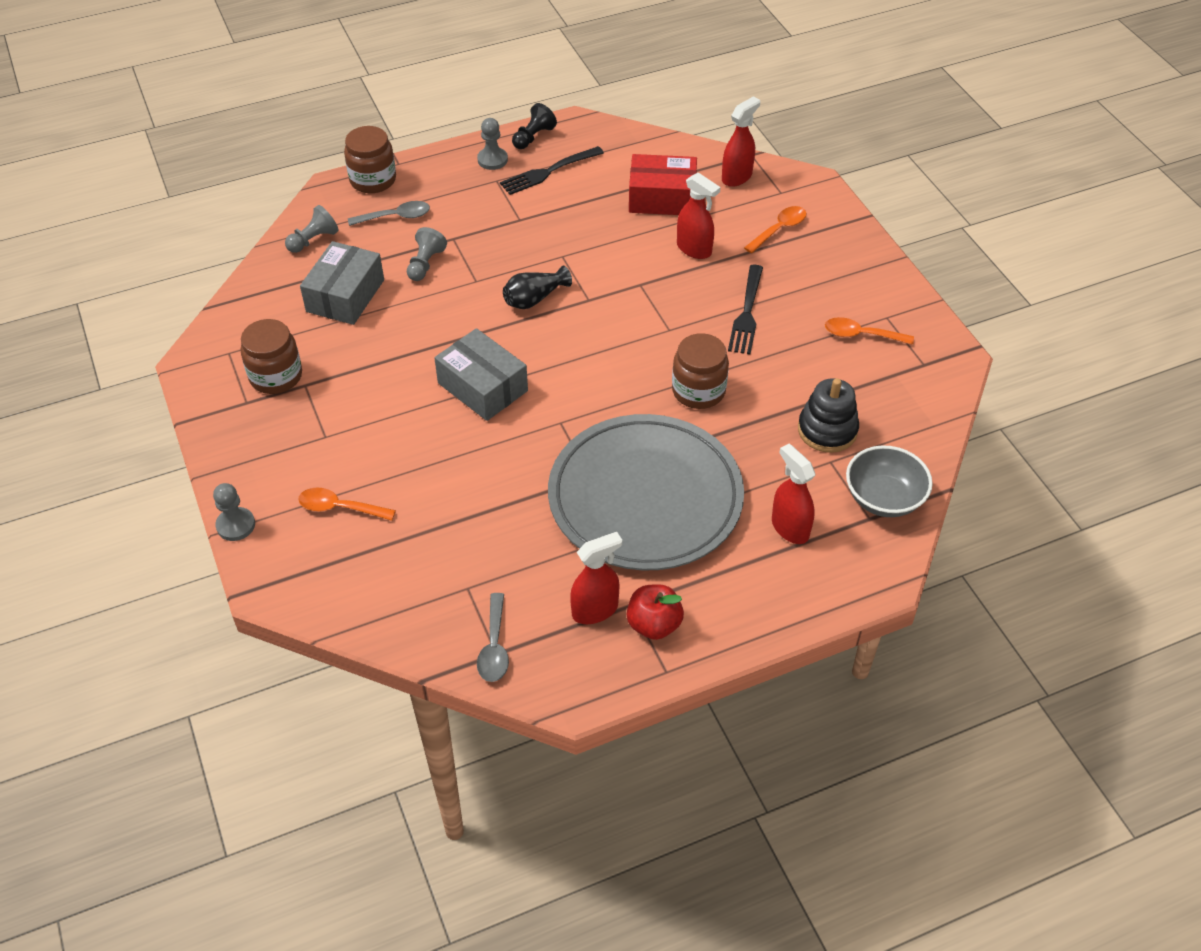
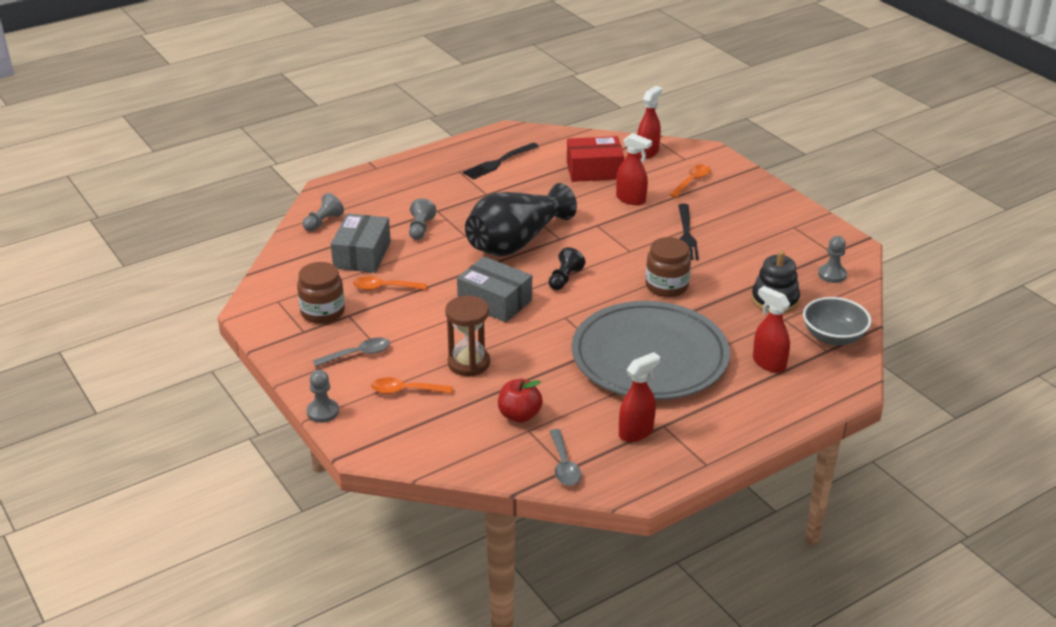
camera: 10 degrees left, 15 degrees down
(373, 180) = (359, 180): brown jar -> none
(395, 217) = (385, 201): grey spoon -> grey spoon (358, 354)
(425, 477) = (468, 363): none -> brown hourglass
(492, 160) = (451, 159): grey pawn -> grey pawn (832, 274)
(533, 137) = (479, 142): black pawn -> black pawn (564, 279)
(534, 299) = (516, 242): black vase -> black vase, size x2.16
(654, 624) = (686, 436): red apple -> red apple (519, 415)
(861, 335) = (779, 239): orange spoon -> orange spoon (384, 288)

